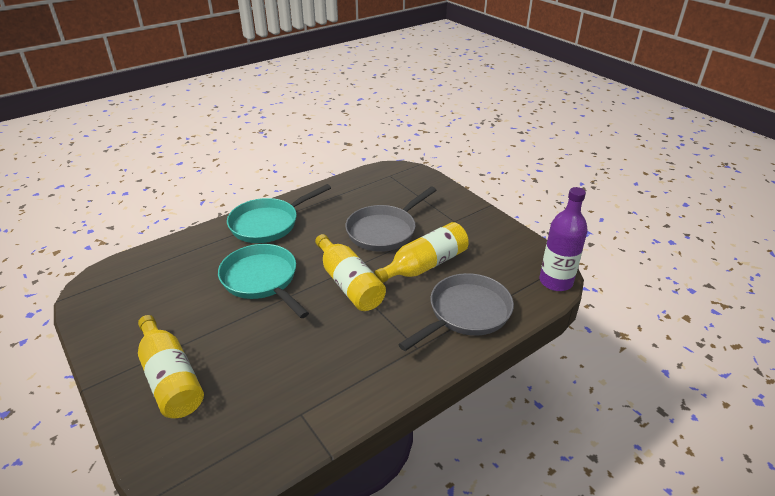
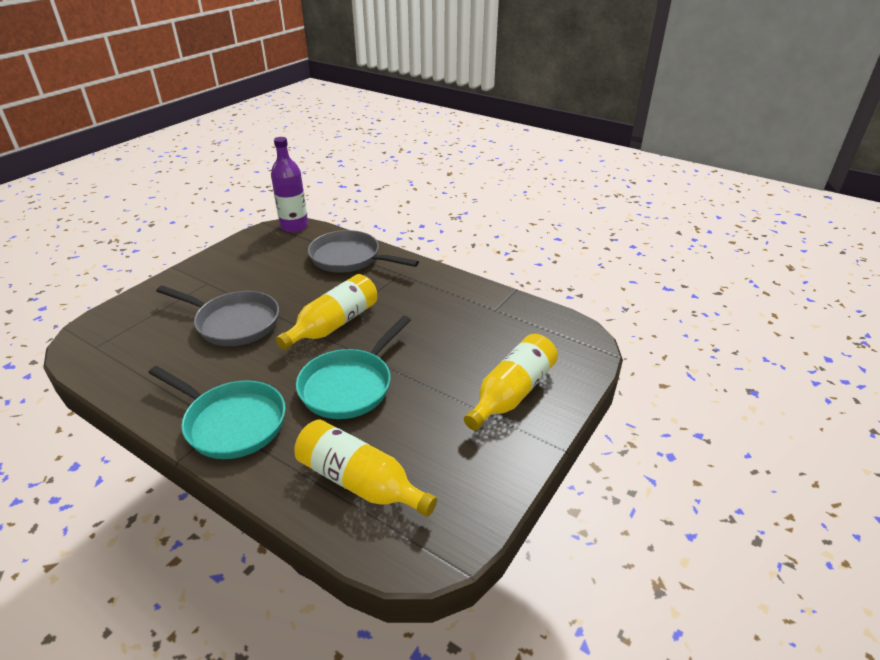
camera: 110 degrees left, 0 degrees up
(425, 265) = (290, 287): yellow bottle -> yellow bottle (360, 482)

